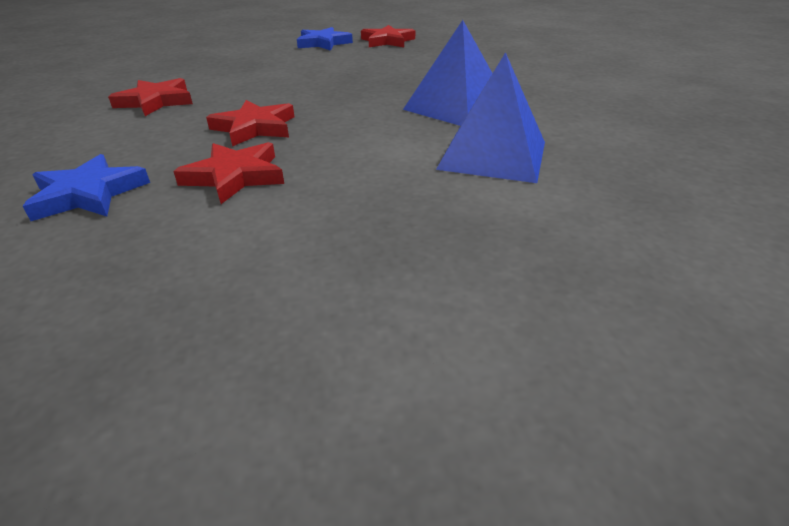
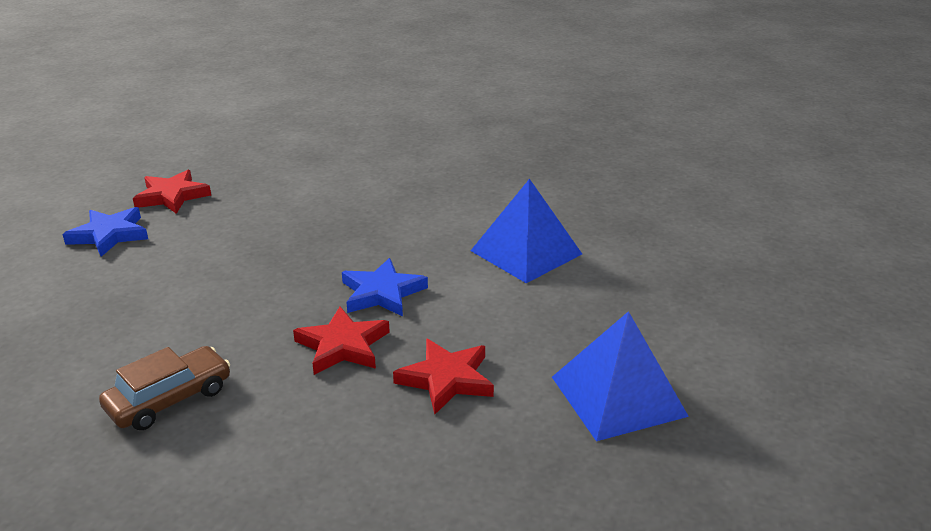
camera: 60 degrees left, 5 degrees down
(88, 194) = (402, 471): blue star -> blue star (382, 293)
(156, 101) = (169, 399): red star -> brown car
(456, 107) = (419, 231): blue pyramid -> blue pyramid (618, 396)

